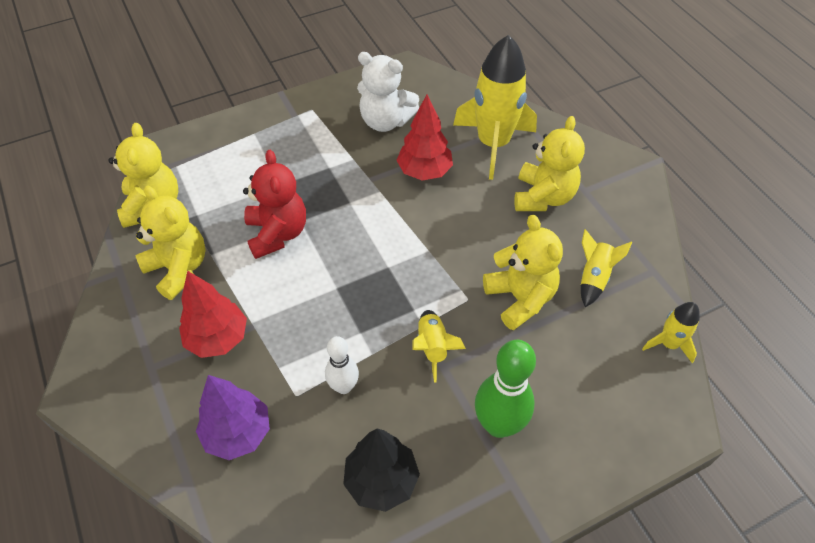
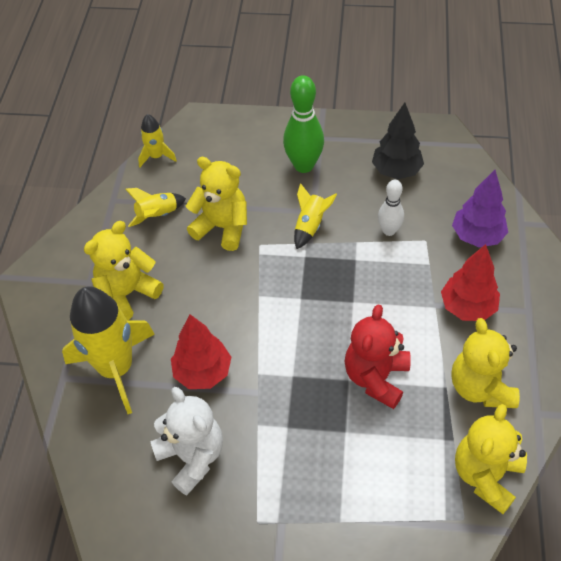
camera: 145 degrees left, 0 degrees up
(520, 298) = (222, 227): yellow teddy bear -> yellow teddy bear turned 105 degrees clockwise

